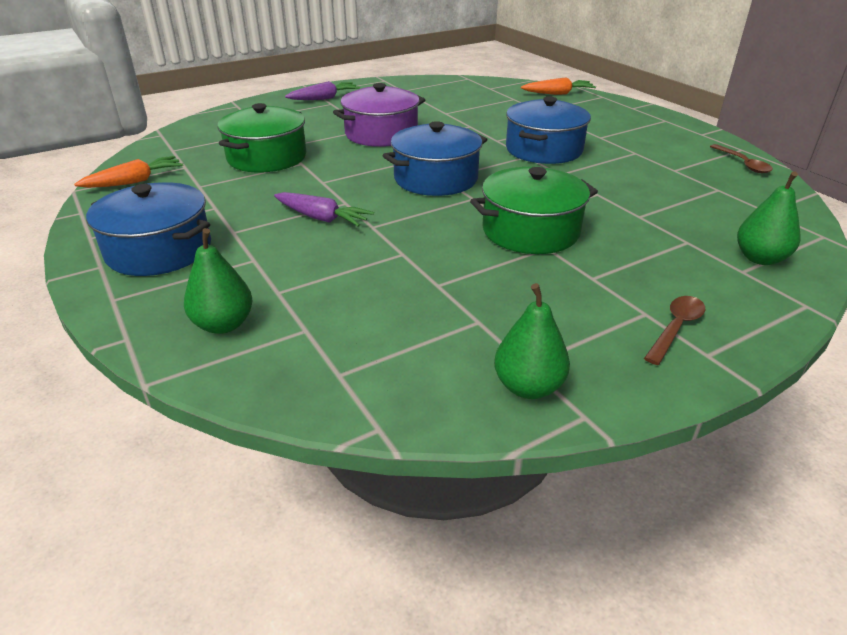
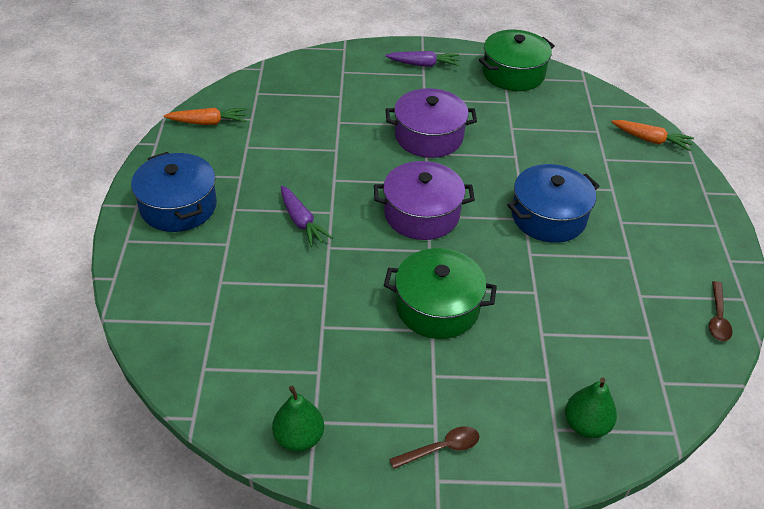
camera: 30 degrees right, 10 degrees up
(223, 324) = (170, 294): green pear -> none
(267, 157) = (316, 132): green pot -> green pot (513, 73)
(436, 179) = (421, 214): blue pot -> purple pot

